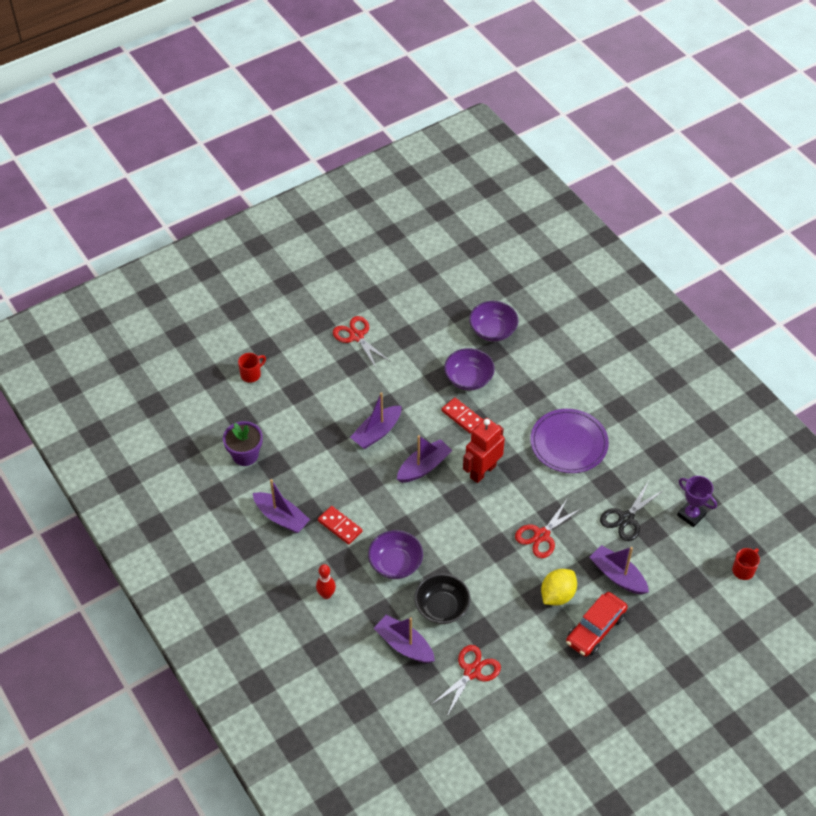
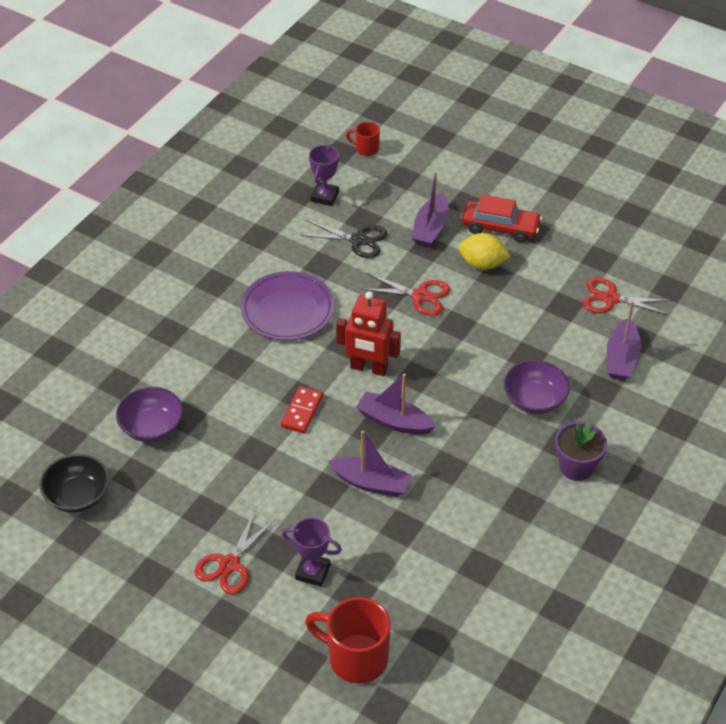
camera: 115 degrees left, 5 degrees down
(245, 455) = (485, 604): purple flower pot -> purple flower pot (576, 467)
(251, 374) = (355, 657): red mug -> red mug, size x1.94
(281, 517) = (547, 527): purple boat -> none
(325, 375) = (313, 572): none -> purple trophy
(326, 595) = (613, 444): red bowling pin -> none
(340, 526) = (521, 466): red domino -> none
(442, 607) = (558, 344): black bowl -> black bowl (78, 496)
(468, 379) = (241, 425): purple bowl -> none

